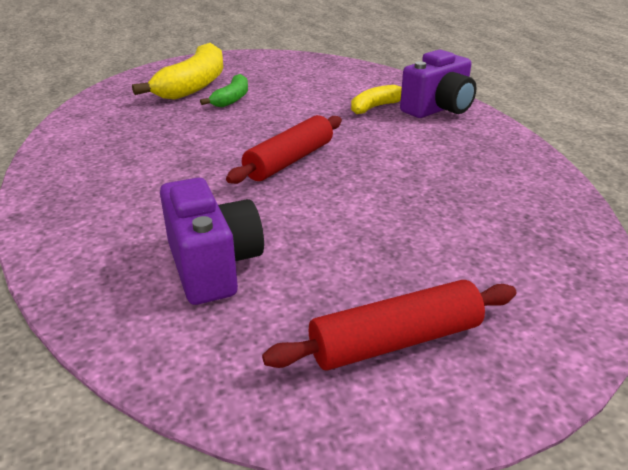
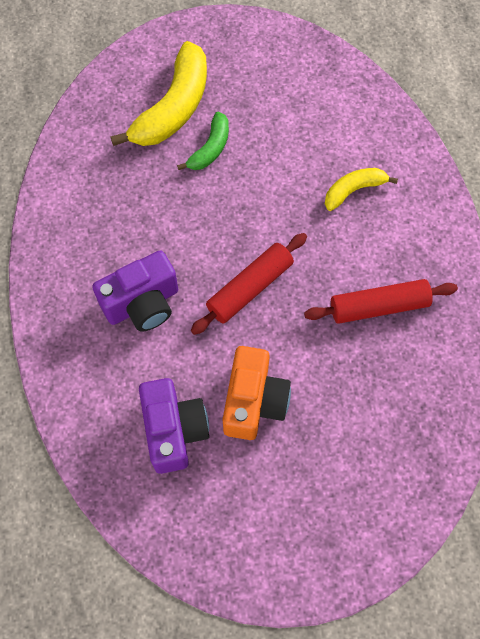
camera: 10 degrees right, 35 degrees up
(317, 232) = (254, 401): none -> orange camera
(395, 341) = (281, 528): red rolling pin -> red rolling pin (379, 306)
(438, 109) = (415, 205): purple camera -> purple camera (142, 304)

